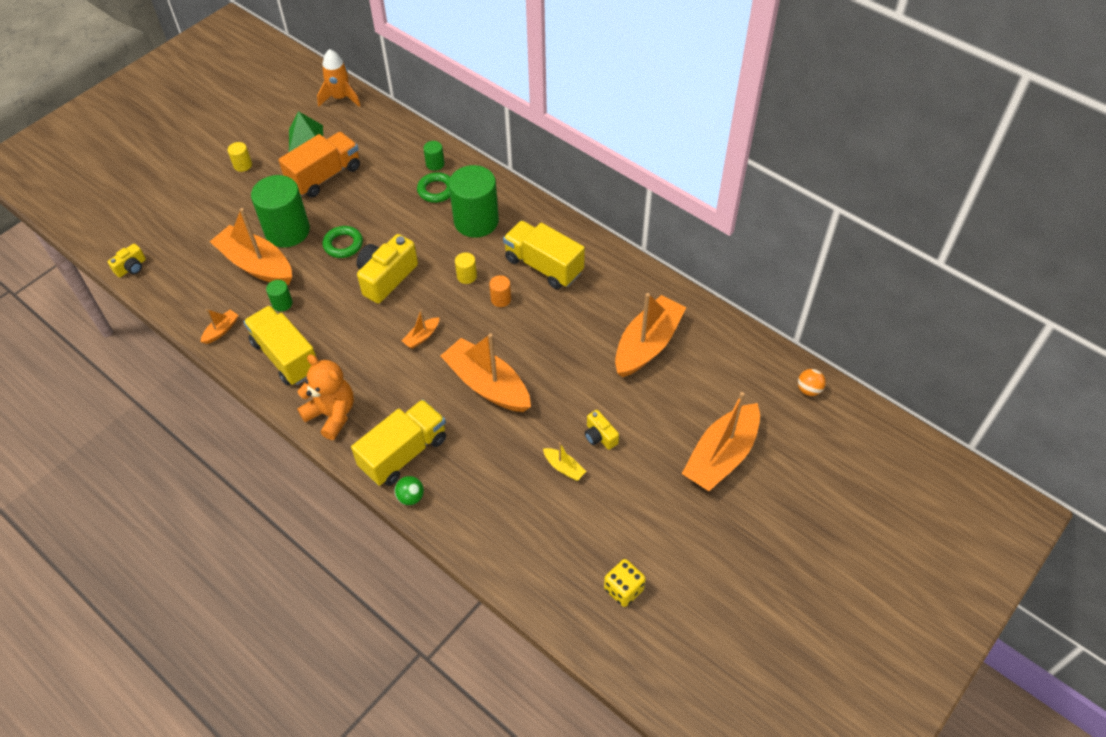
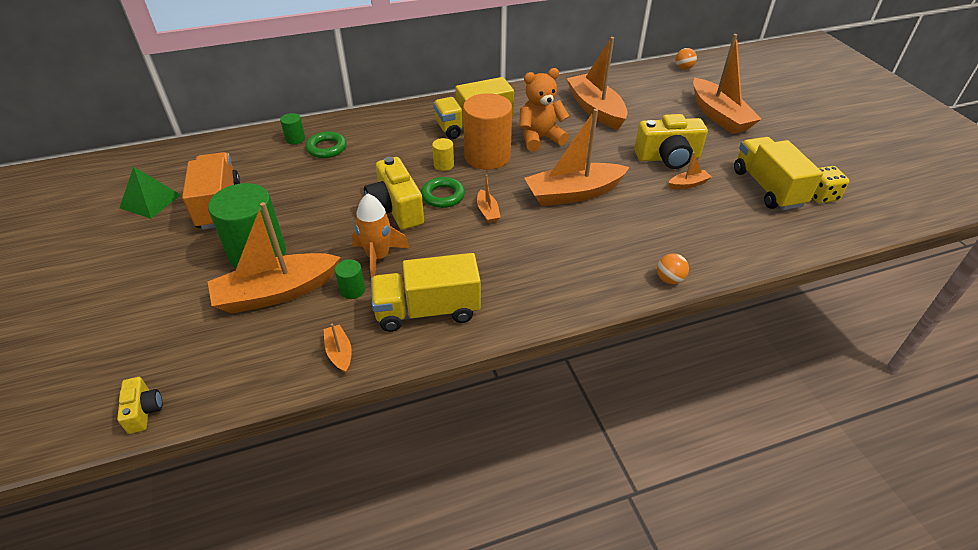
camera: 60 degrees left, 10 degrees down
(243, 165) = (119, 257): yellow cylinder -> none
(332, 414) = (533, 300): orange teddy bear -> orange teddy bear (540, 138)
(340, 98) = (132, 163): orange rocket -> orange rocket (378, 257)
(343, 244) = (323, 222): green ring -> green ring (443, 196)
(404, 453) = (615, 267): yellow truck -> yellow truck (767, 188)
(410, 497) = (669, 279): green ball -> orange ball
(476, 221) = (388, 140): green cylinder -> none
(501, 299) = (487, 156): orange cylinder -> orange cylinder, size x2.32
(564, 468) = (688, 184): yellow boat -> orange boat
(600, 436) = (667, 158): yellow camera -> yellow camera, size x1.94

